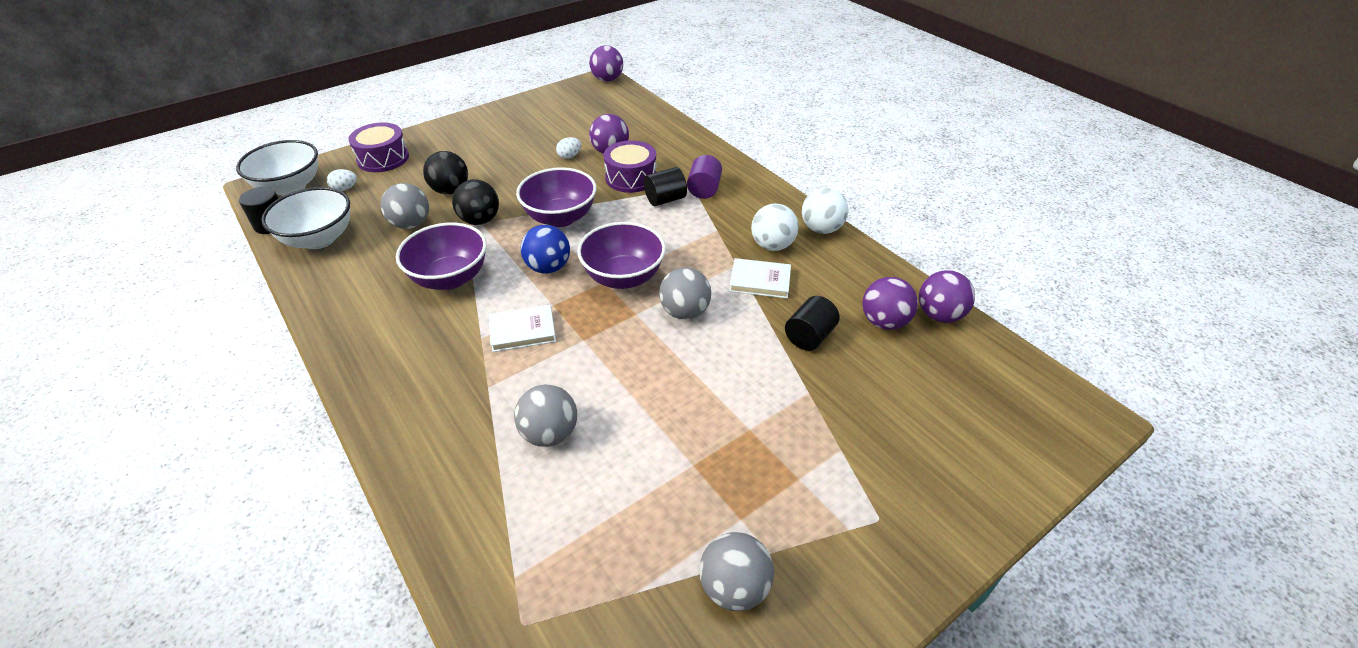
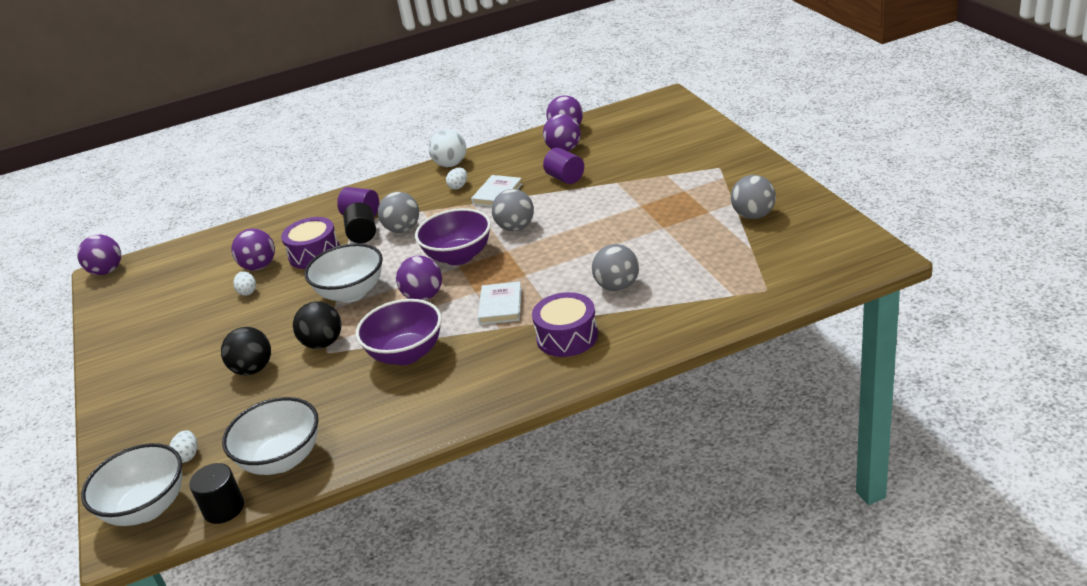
camera: 70 degrees left, 10 degrees down
(383, 158) = (141, 433): purple drum -> purple drum (567, 337)
(411, 224) = (298, 391): grey ball -> grey ball (403, 229)
(548, 267) = (423, 296): blue ball -> purple ball
(560, 217) = (351, 293): purple bowl -> white bowl
(772, 245) = (458, 186): white ball -> white egg
(809, 336) = (565, 178): black cylinder -> purple cylinder

